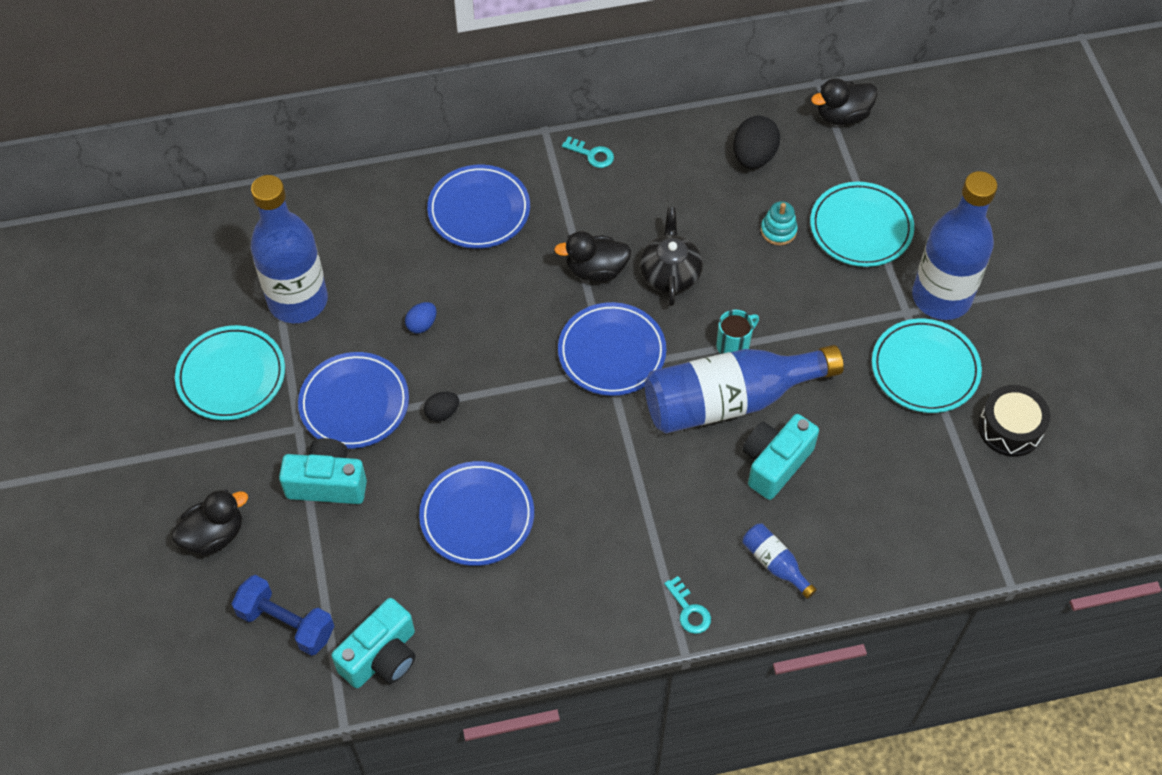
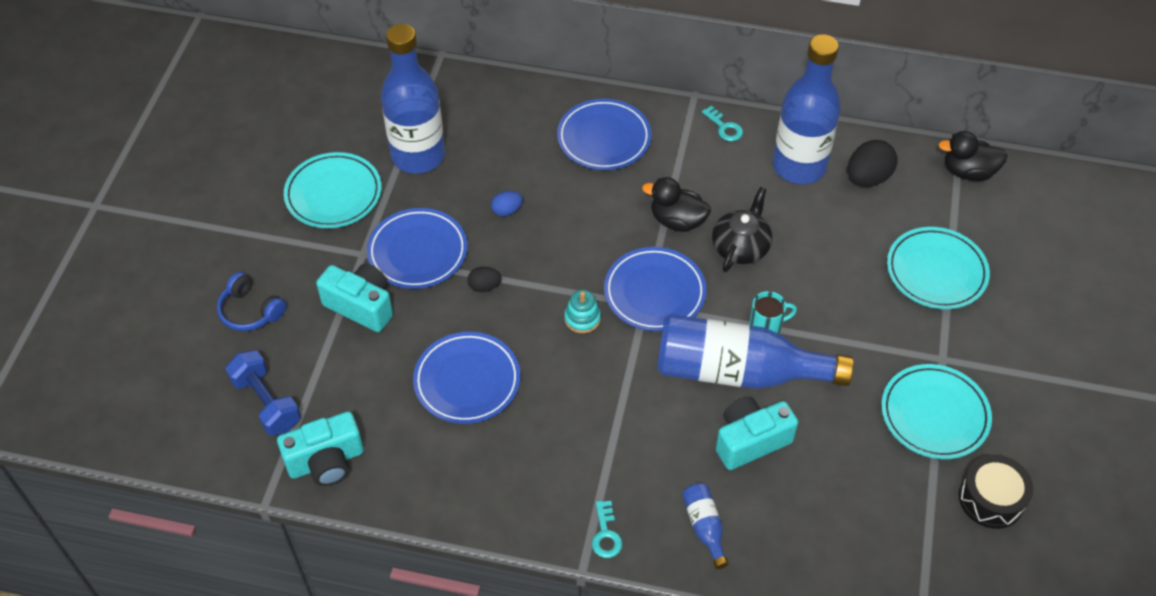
camera: 25 degrees right, 5 degrees down
(214, 535) = (250, 311): black duck -> blue headphones
(778, 231) = (858, 247): turquoise stacking toy -> turquoise stacking toy (582, 318)
(941, 297) = (983, 358): blue bottle -> blue bottle (799, 166)

